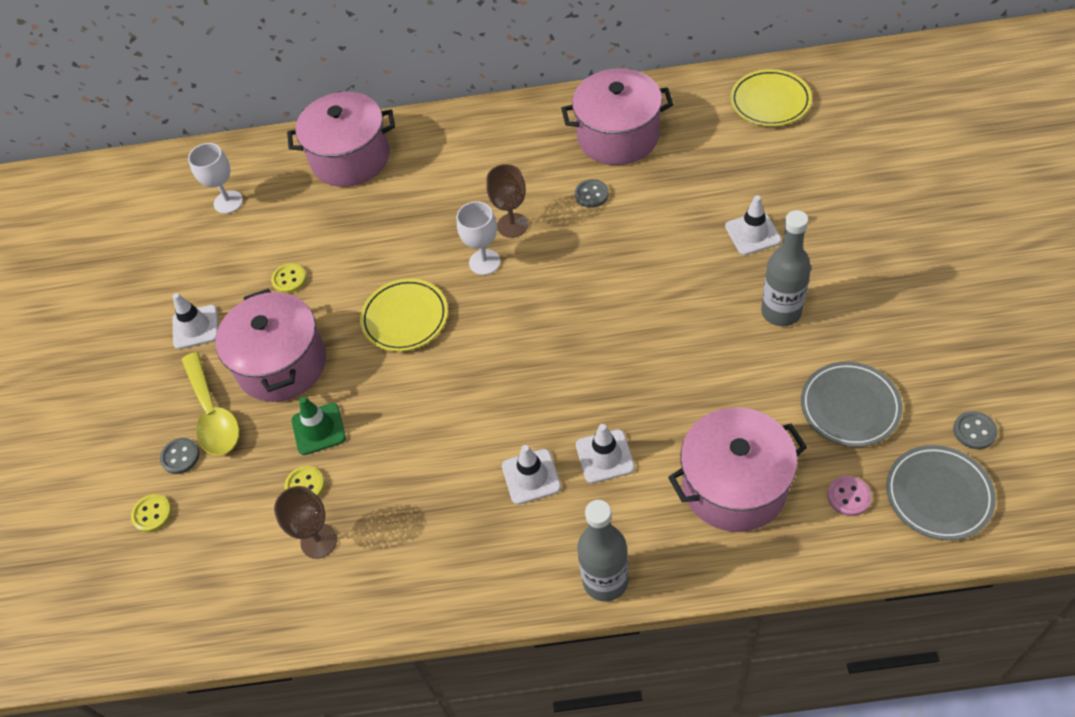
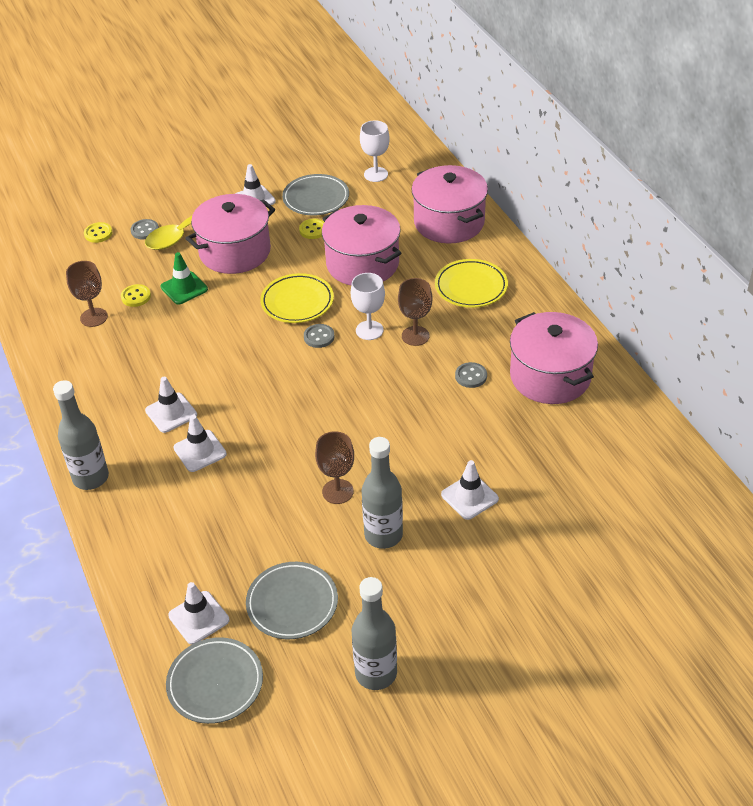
camera: 65 degrees right, 10 degrees down
(234, 266) = (316, 198): none -> grey plate
(710, 338) = (338, 491): none -> brown goblet
(734, 486) = (191, 538): pink pot -> pink pot (362, 264)
(770, 102) = (651, 476): yellow plate -> yellow plate (471, 287)
(848, 496) = (199, 618): pink button -> white traffic cone
(951, 354) = (376, 673): none -> grey bottle
(974, 431) = (291, 703): grey button -> grey button (319, 337)

